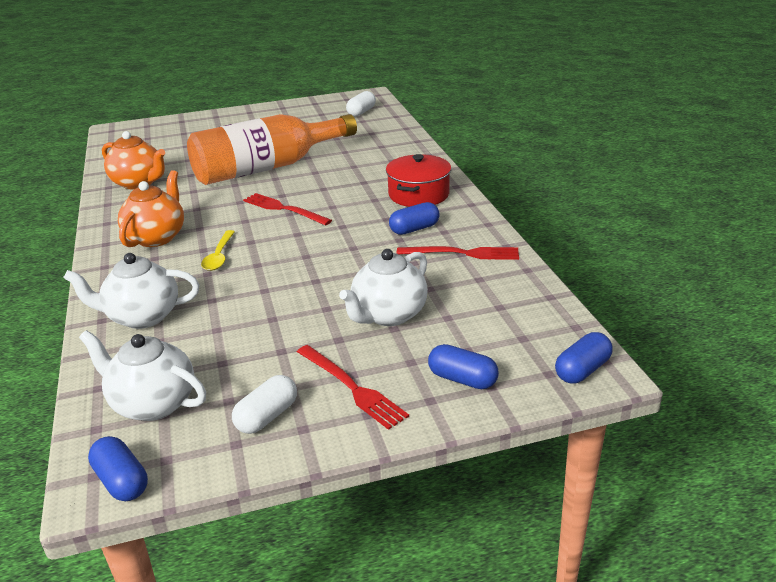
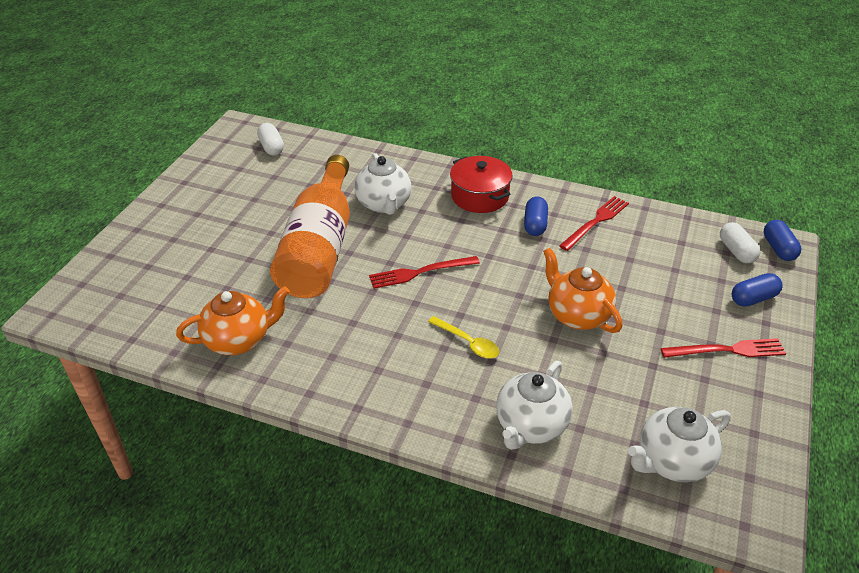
camera: 55 degrees left, 10 degrees up
(121, 481) = (761, 510): blue capsule -> none
(157, 237) = (384, 368): orange teapot -> orange teapot (577, 315)
(267, 416) = (733, 405): white capsule -> white capsule (736, 251)
(388, 315) = (649, 293): white teapot -> white teapot (384, 204)

